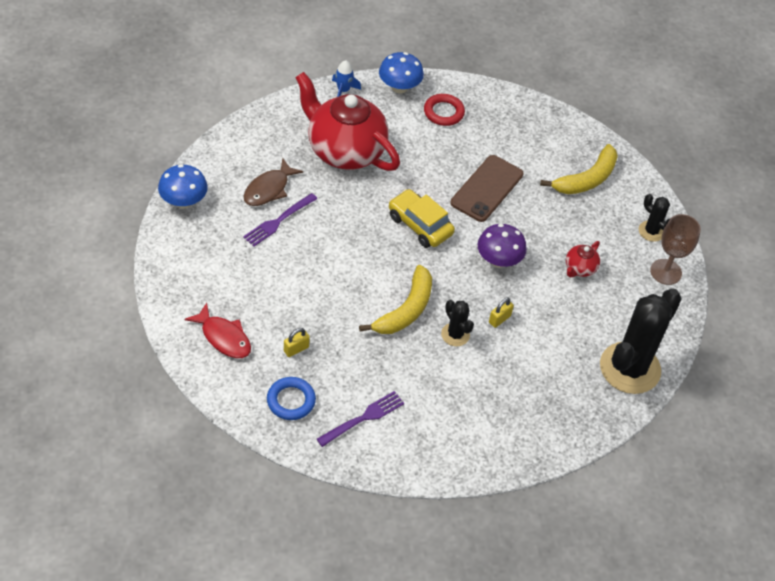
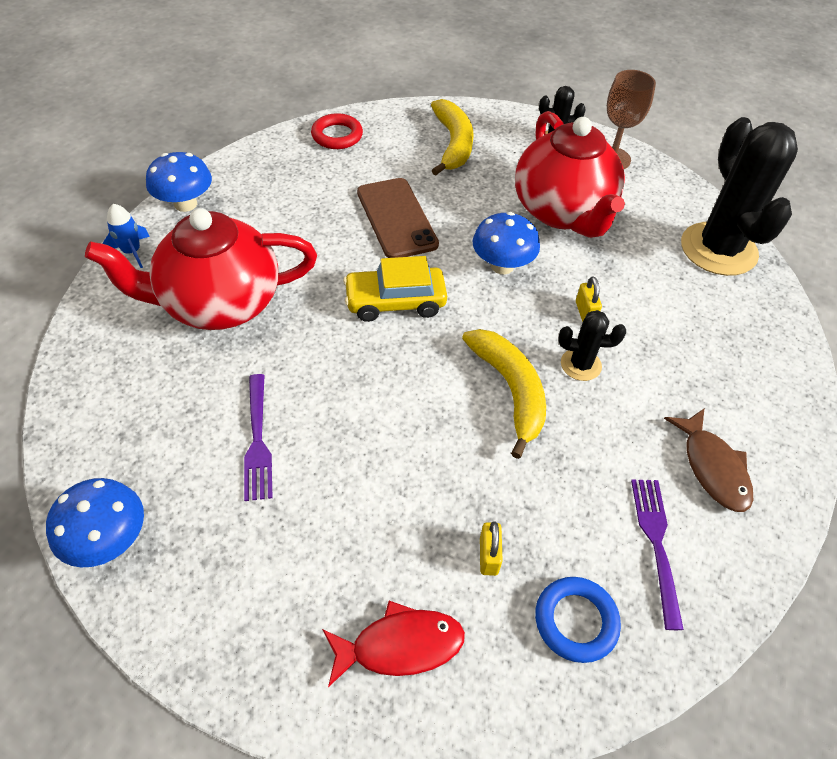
camera: 50 degrees left, 0 degrees up
(269, 189) = (196, 418): brown fish -> brown fish (712, 467)
(443, 112) = (260, 191): red ring -> red ring (337, 135)
(498, 260) = (502, 265): purple mushroom -> blue mushroom
(579, 268) = (562, 212): red teapot -> red teapot, size x2.43

